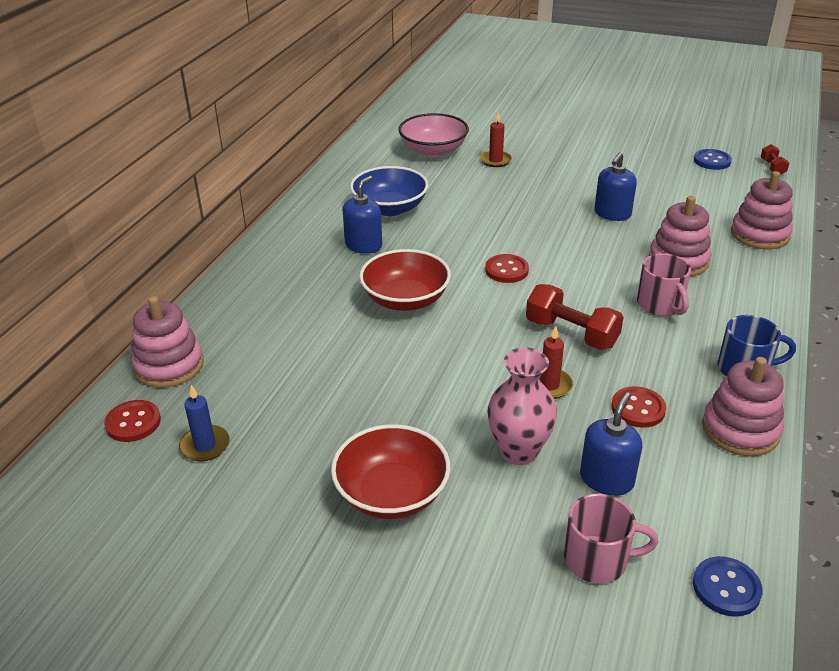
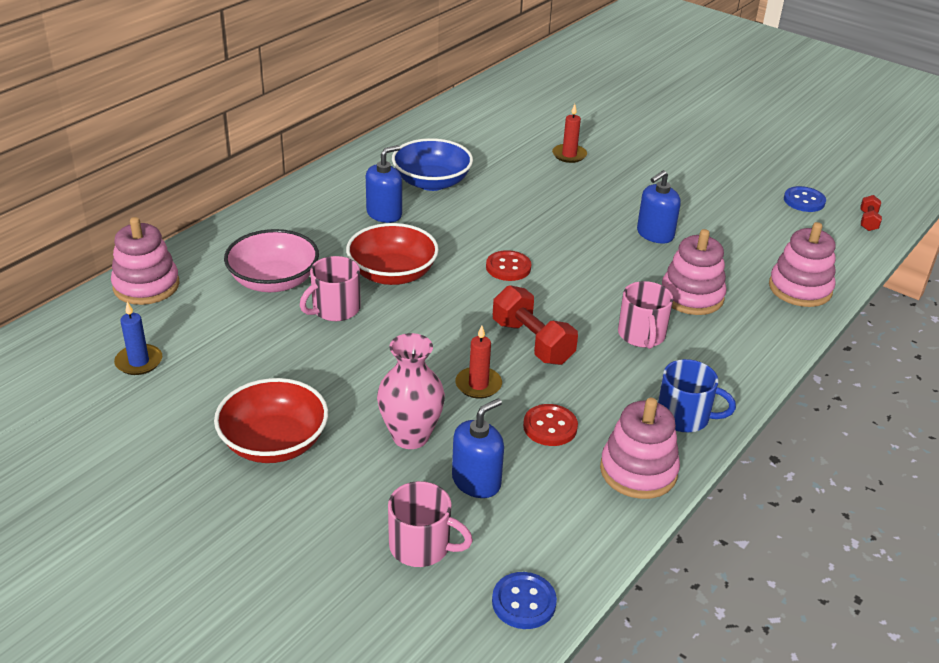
camera: 15 degrees right, 0 degrees up
(133, 422) = (90, 328): red button -> none
(371, 345) = (335, 309): none -> pink mug
(433, 150) = (512, 132): pink bowl -> pink bowl (274, 281)

